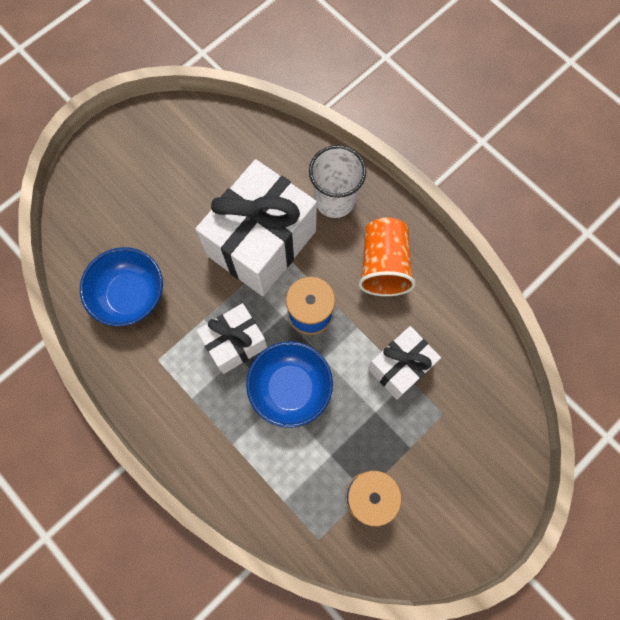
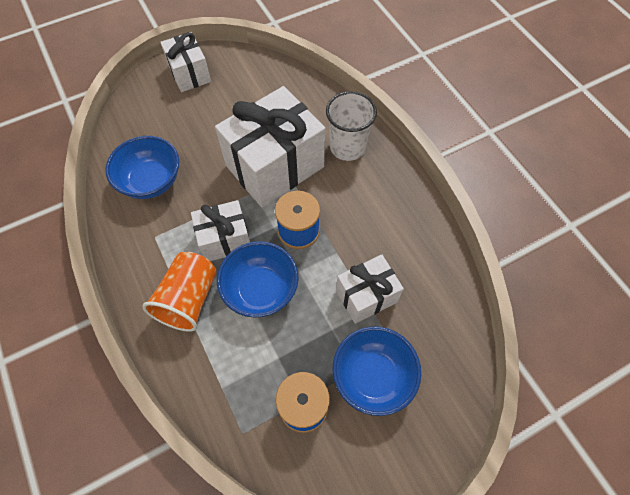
camera: 15 degrees right, 10 degrees down
(126, 148) = (189, 74): none -> white gift
(383, 265) = (375, 207): orange cup -> orange cup (188, 299)
(428, 448) = (373, 376): none -> blue bowl

